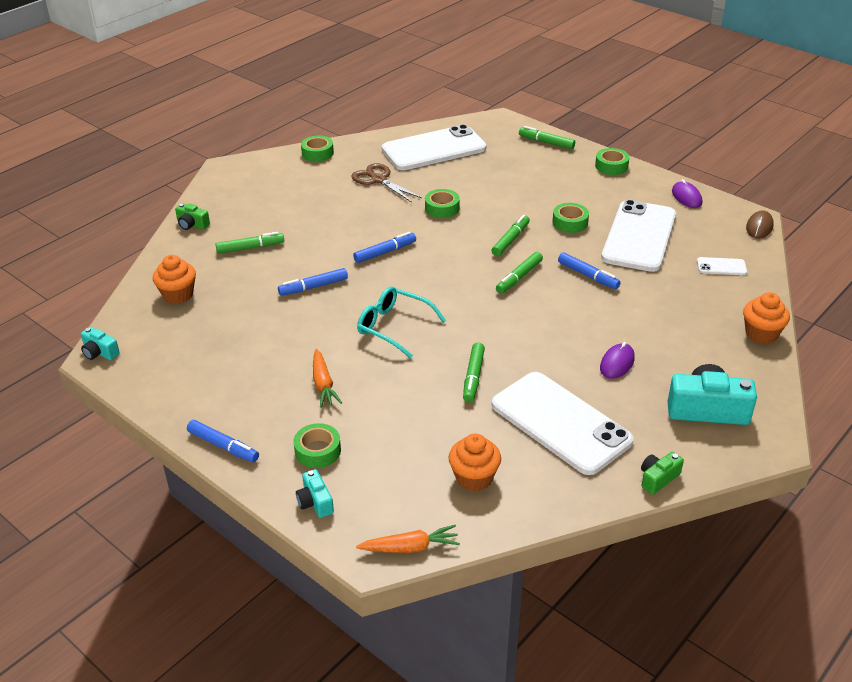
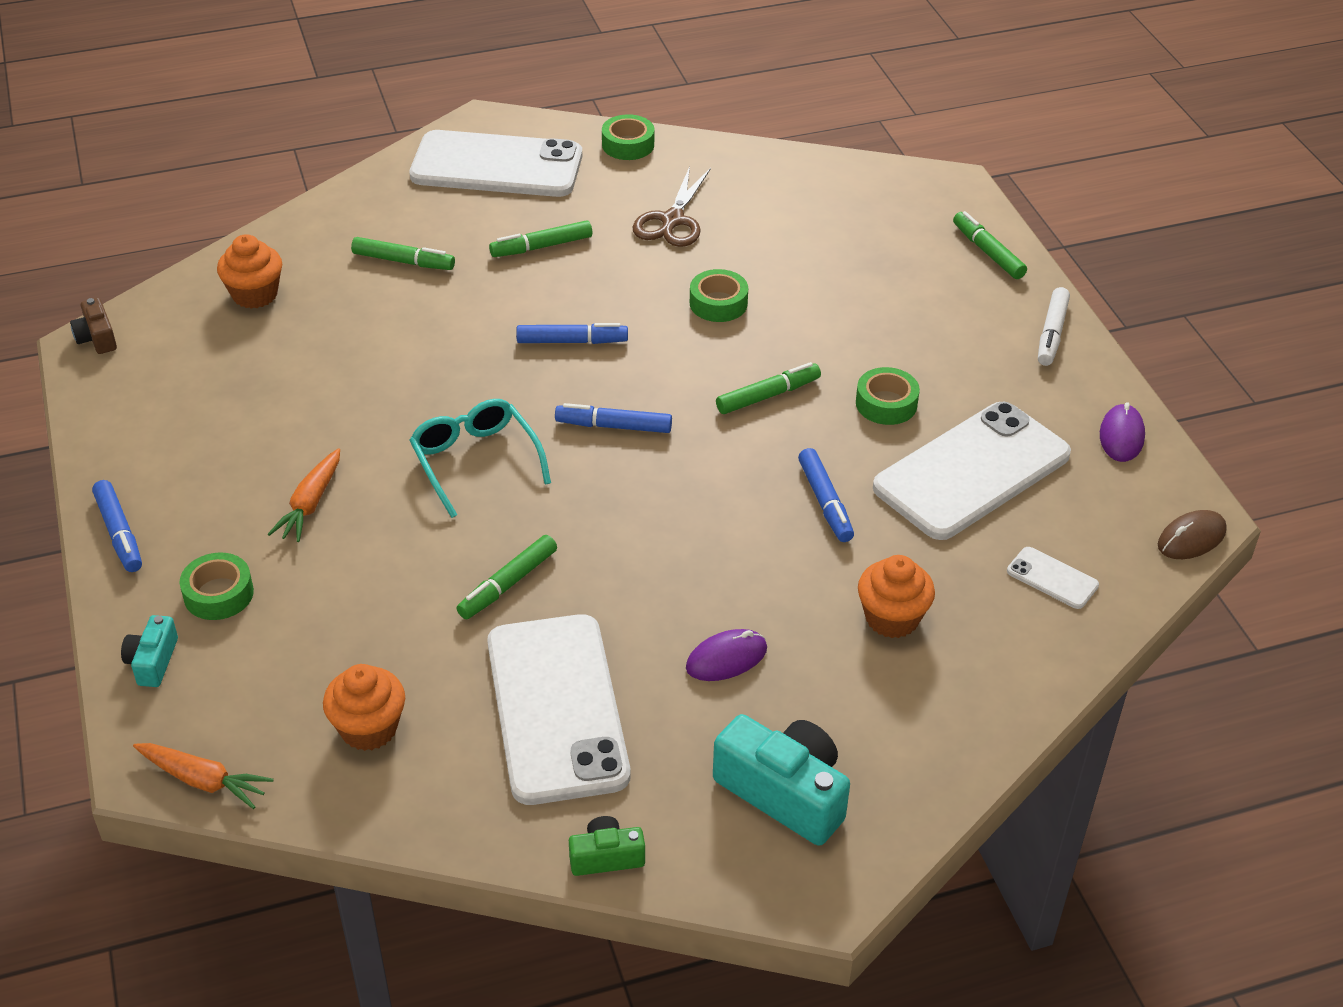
camera: 30 degrees right, 5 degrees up
(99, 352) = (97, 338): turquoise camera -> brown camera
(192, 224) = (363, 196): green camera -> none
(314, 287) = (429, 355): blue marker -> blue marker (614, 426)
(378, 180) = (672, 221): brown scissors -> brown scissors turned 150 degrees counterclockwise
(434, 149) = (801, 200): white phone -> white phone (496, 166)
(519, 277) = (721, 461): green marker -> green marker (542, 247)
(611, 166) = (1052, 333): green tape -> white marker
(761, 333) = (997, 716): orange cupcake -> orange cupcake (892, 618)

